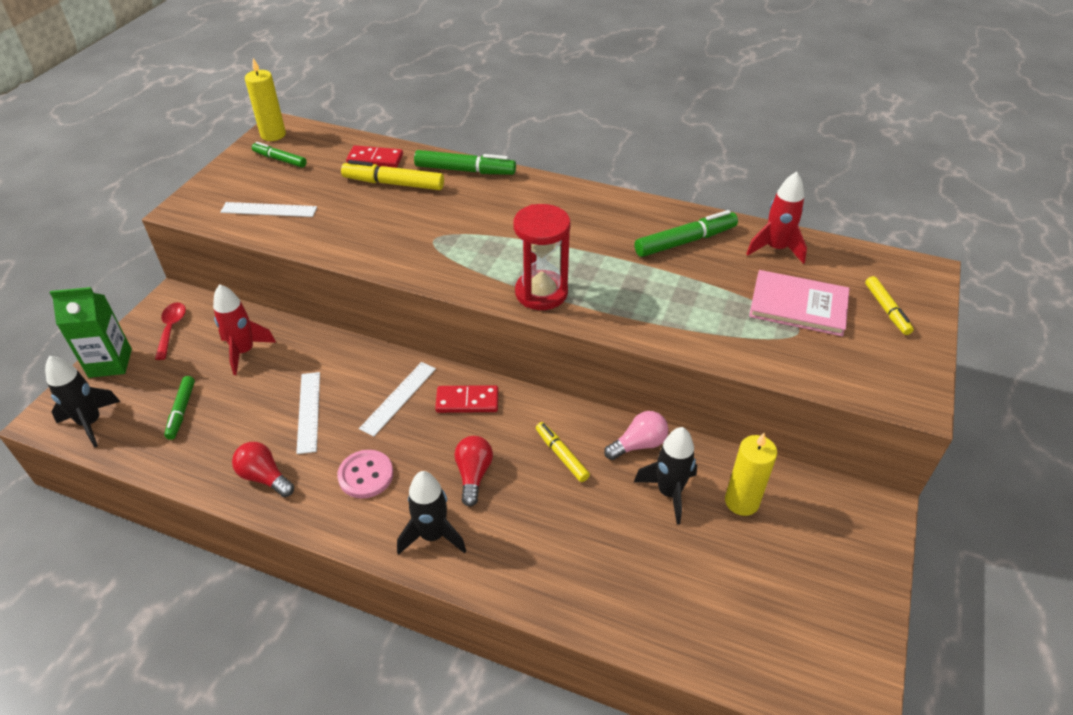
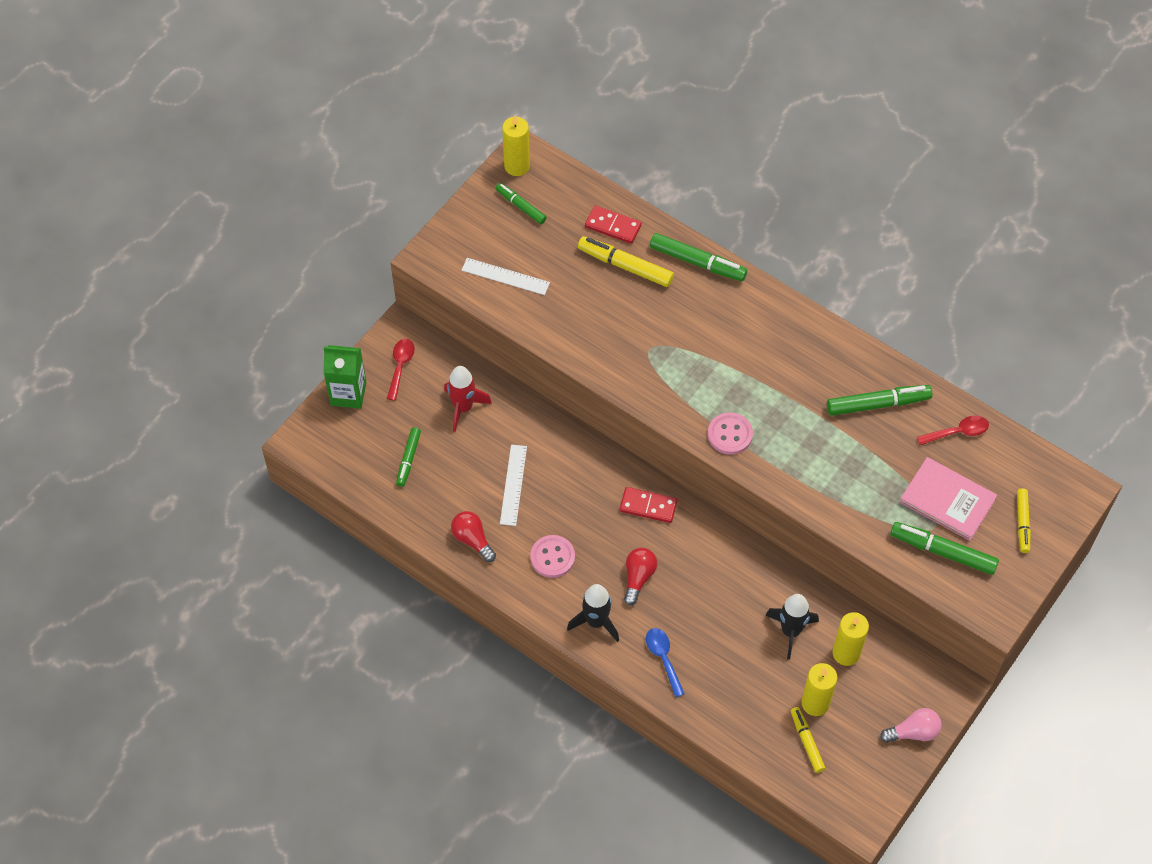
camera: 15 degrees right, 15 degrees up
(91, 423) = (335, 454): black rocket -> none
(398, 398) = (590, 489): white ruler -> none
(527, 559) = (663, 658): none -> blue spoon
(541, 293) = (730, 434): red hourglass -> pink button
(561, 455) = (714, 577): yellow marker -> yellow marker (807, 741)
(638, 444) = (781, 583): pink light bulb -> pink light bulb (913, 732)
(730, 568) = (815, 703): none -> yellow candle
(775, 249) = (957, 432): red rocket -> red spoon
(820, 352) = (943, 551): none -> green marker

